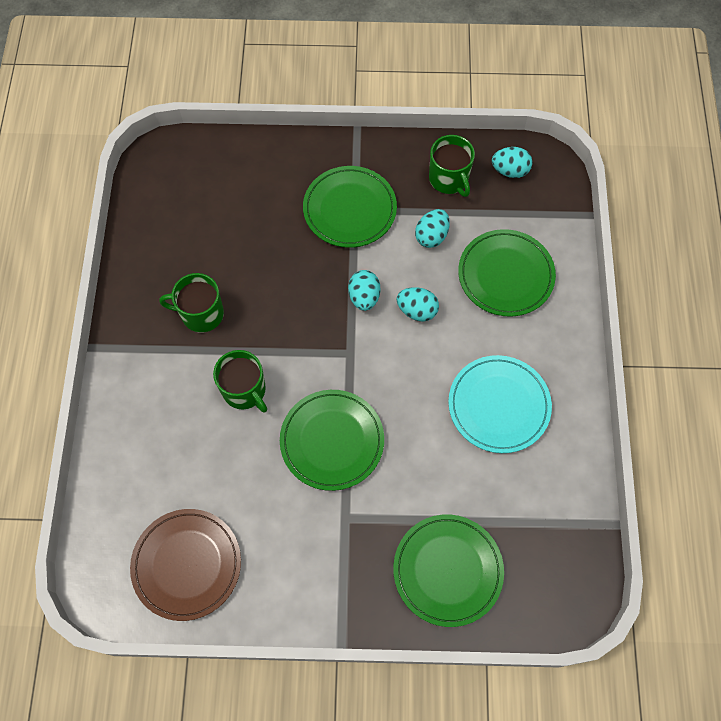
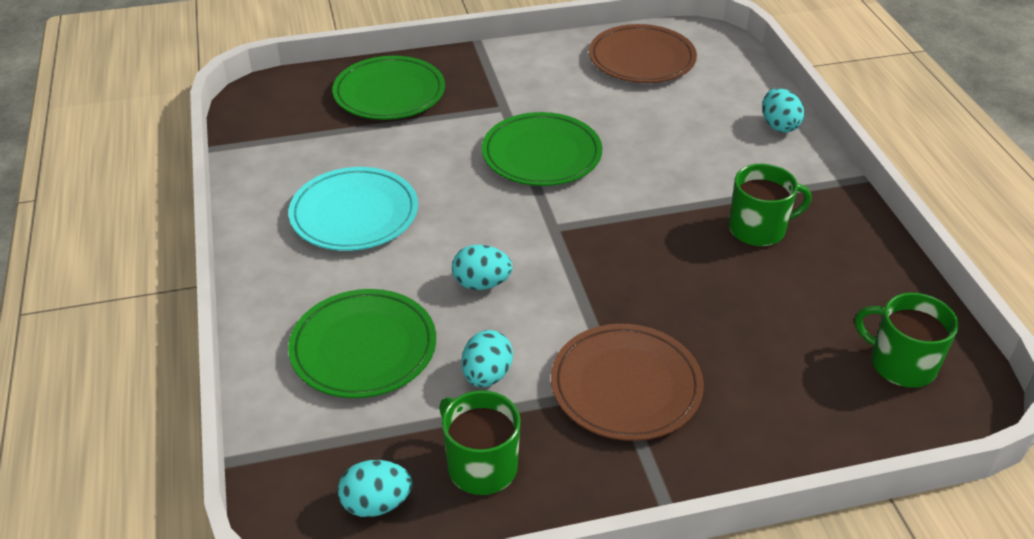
camera: 165 degrees right, 25 degrees down
(244, 390) = (661, 175): green mug -> green mug (901, 364)
(349, 209) = (626, 386): green plate -> brown plate
(364, 297) = (558, 284): turquoise egg -> turquoise egg (779, 126)

